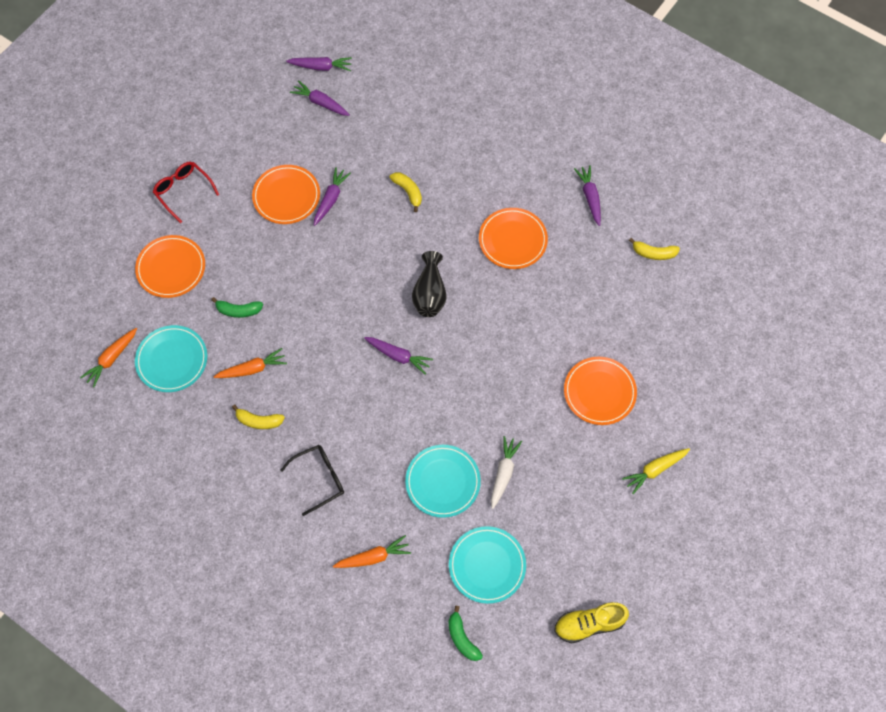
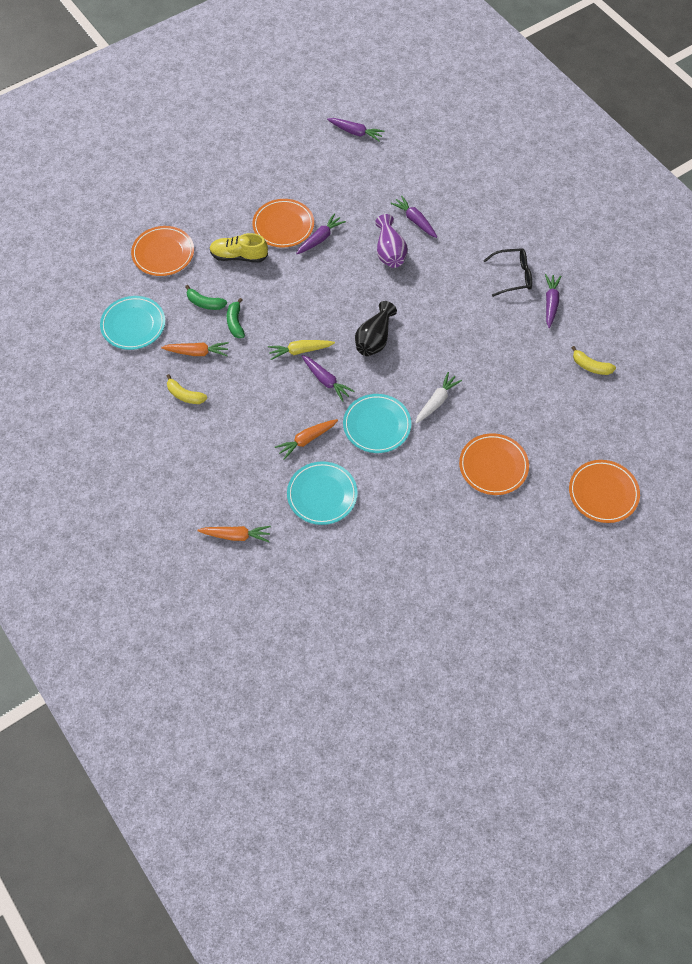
camera: 20 degrees right, 5 degrees down
(111, 359) = (84, 309): orange carrot -> orange carrot (306, 440)
(183, 191) = (198, 197): red glasses -> none
(319, 479) = (216, 458): black glasses -> black glasses (512, 276)
(320, 103) = (343, 160): purple carrot -> purple carrot (415, 220)
(408, 192) = (390, 252): yellow banana -> purple vase
(462, 638) = (285, 628): green banana -> green banana (235, 323)
(487, 565) = (332, 576): turquoise plate -> turquoise plate (377, 425)
(503, 473) = (379, 505): white carrot -> white carrot (436, 401)
(513, 240) = (466, 317): orange plate -> orange plate (603, 493)
(589, 624) = (403, 656): yellow shoe -> yellow shoe (239, 256)
(655, 470) = (517, 547): yellow carrot -> yellow carrot (300, 351)

